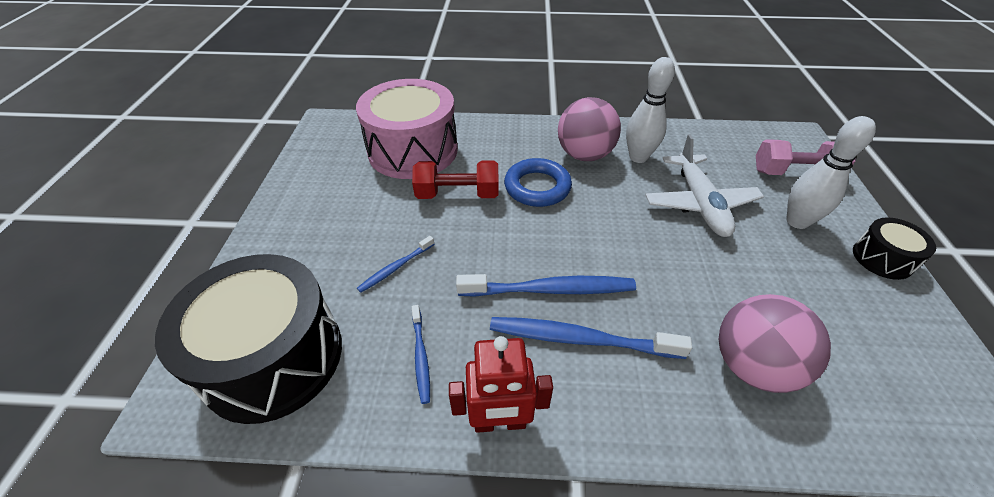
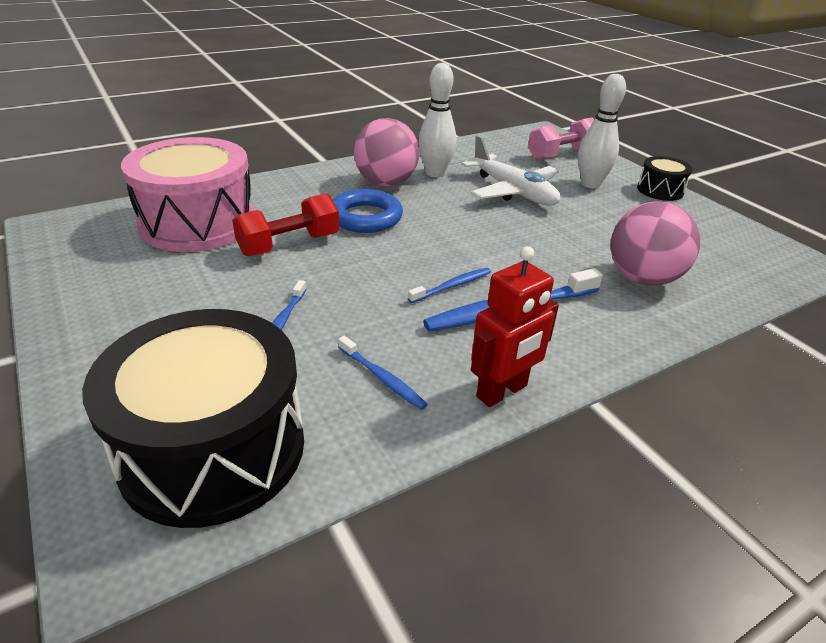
camera: 35 degrees left, 10 degrees down
(550, 290) = (452, 286): blue toothbrush -> blue toothbrush, size x0.53

